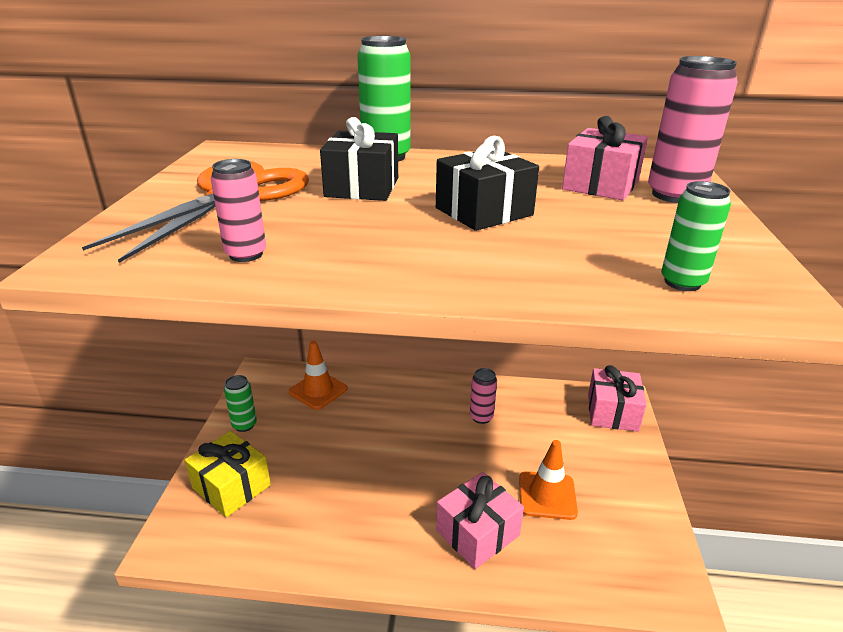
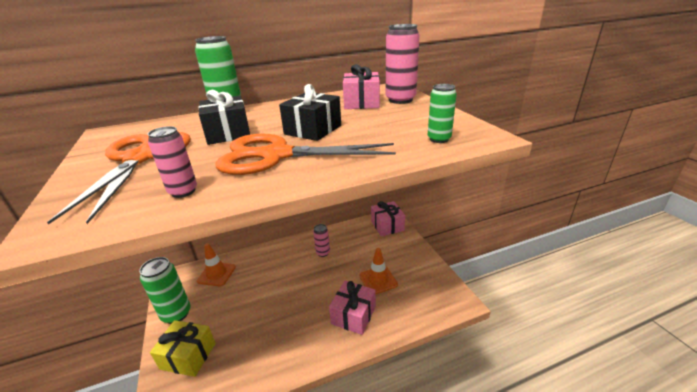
camera: 25 degrees left, 0 degrees up
(244, 425) = (176, 314): green can -> green can, size x1.72
(399, 238) = (277, 155): none -> orange scissors

